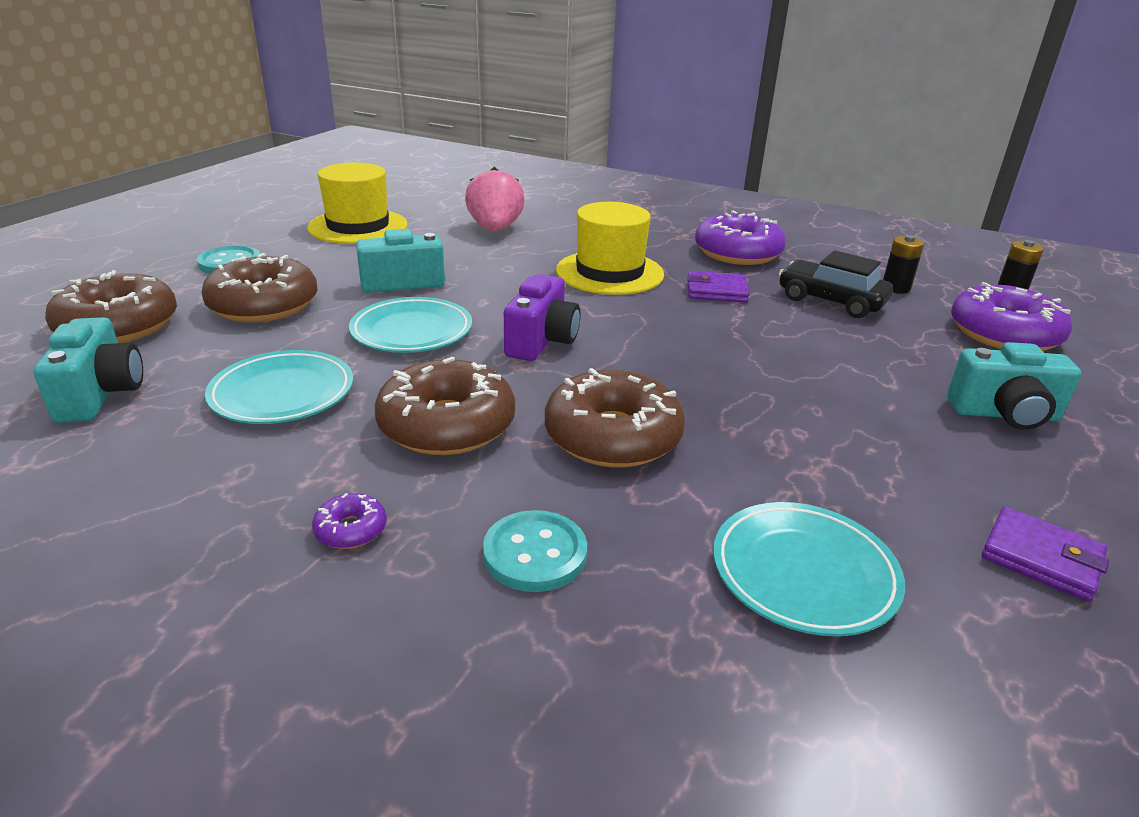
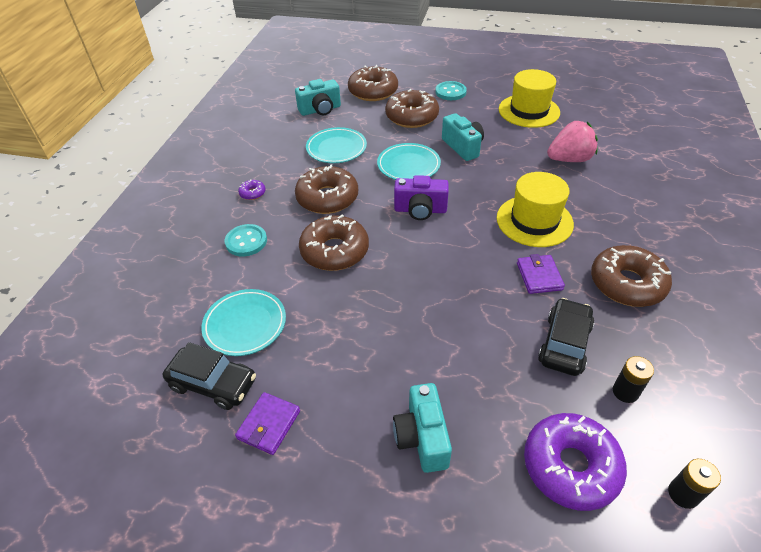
camera: 80 degrees right, 15 degrees up
(737, 253) = (627, 283): purple donut -> brown donut
(971, 633) = (213, 384): none -> black car

